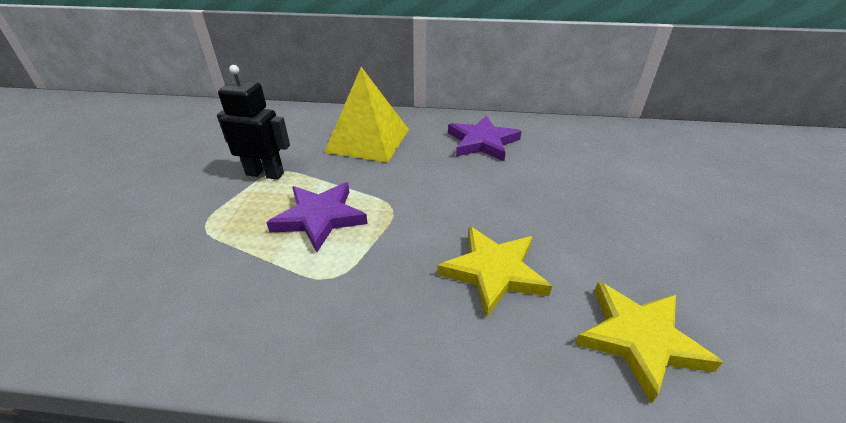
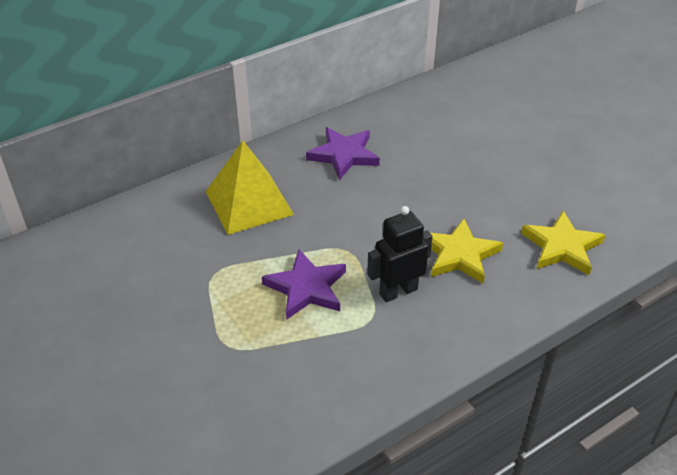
camera: 40 degrees left, 5 degrees up
(265, 174) = (208, 281): black robot -> black robot (398, 291)

